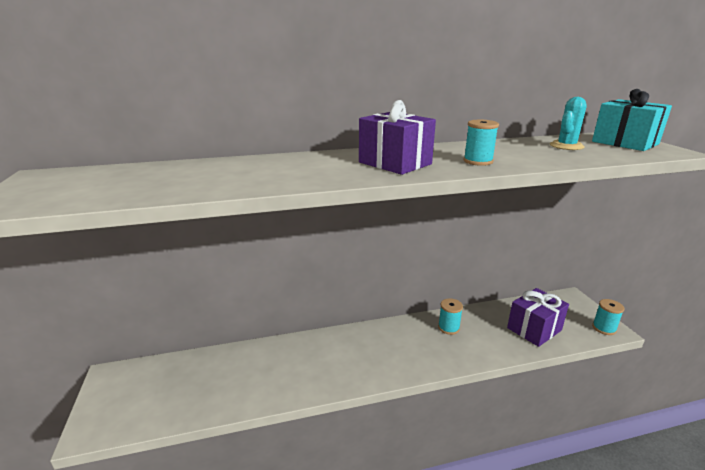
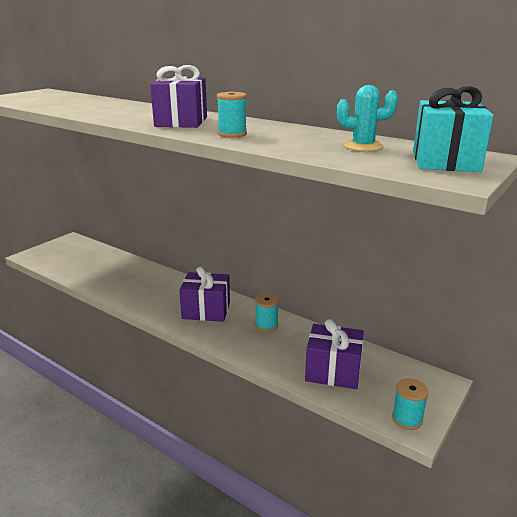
camera: 50 degrees right, 0 degrees up
(394, 347) = (206, 310): none -> purple gift

